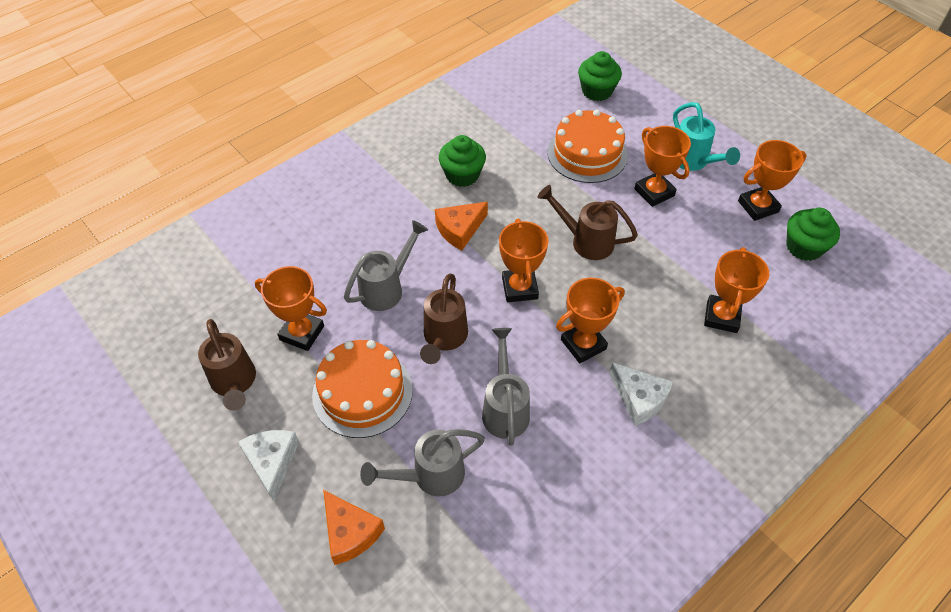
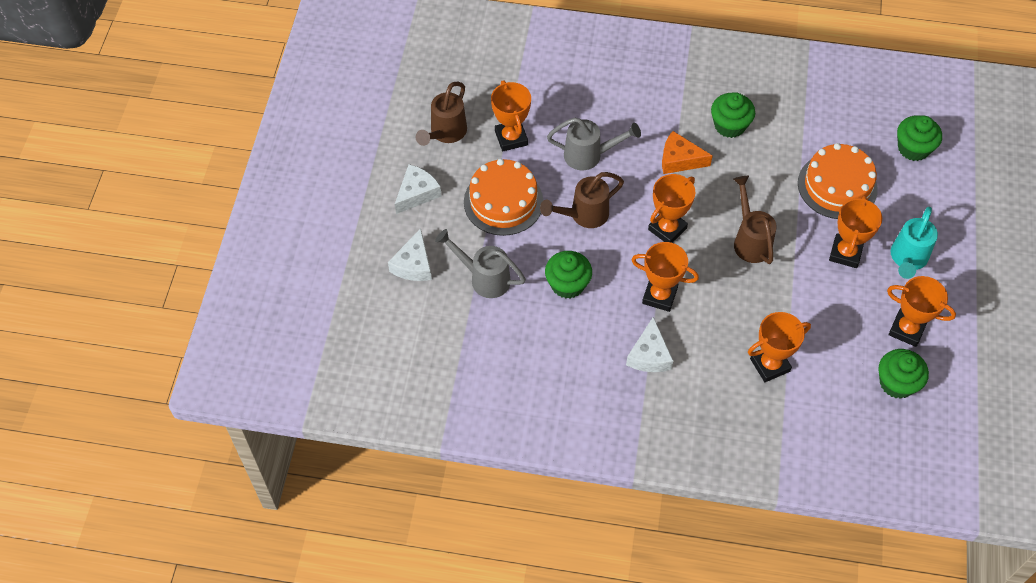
camera: 50 degrees right, 5 degrees up
(350, 532) = (413, 264): orange cheese -> white cheese
(505, 408) = (567, 284): grey watering can -> green cupcake

